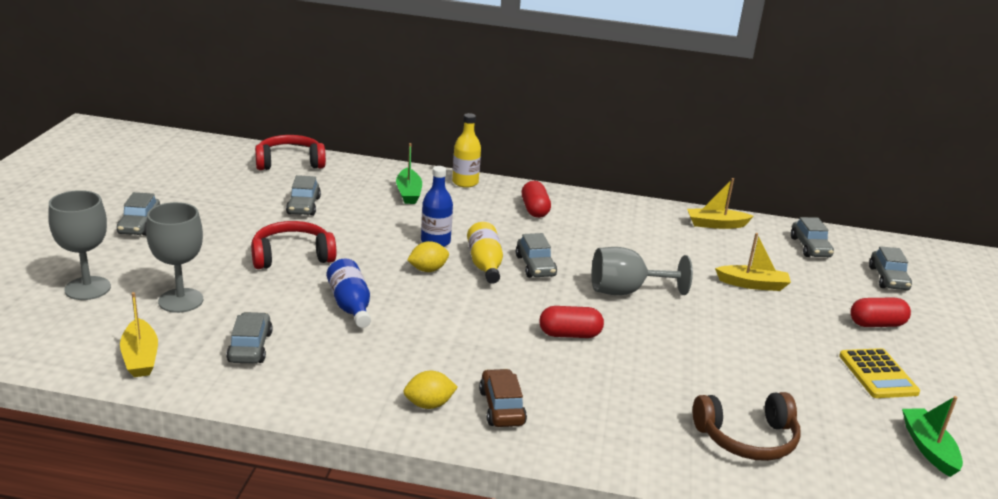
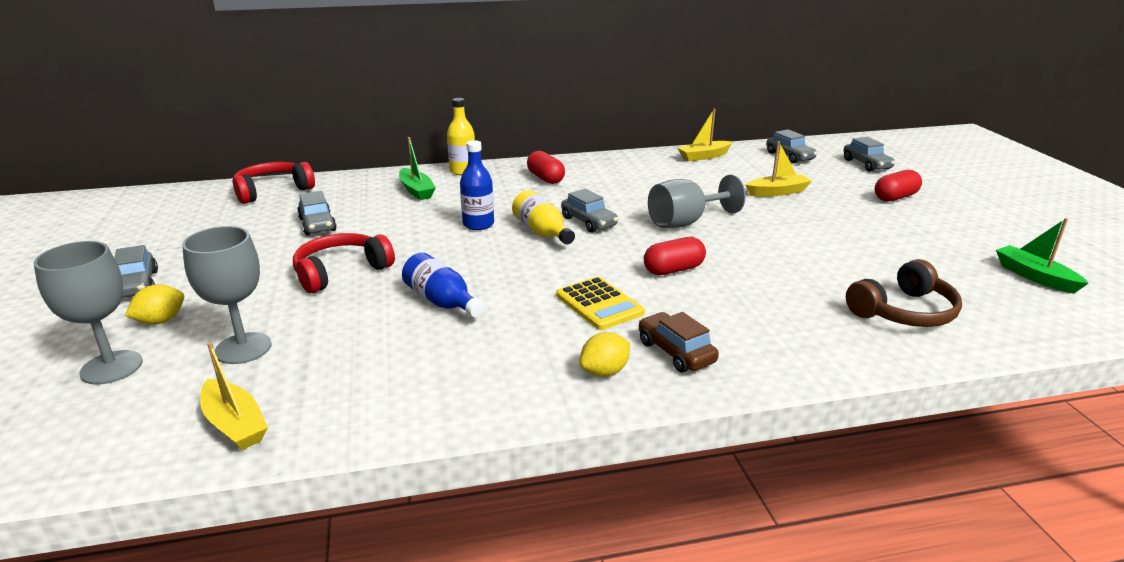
camera: 20 degrees left, 0 degrees up
(250, 347) = (364, 373): grey car -> none
(428, 270) = (492, 249): yellow lemon -> yellow lemon (161, 321)
(878, 374) = (938, 233): yellow calculator -> yellow calculator (599, 304)

